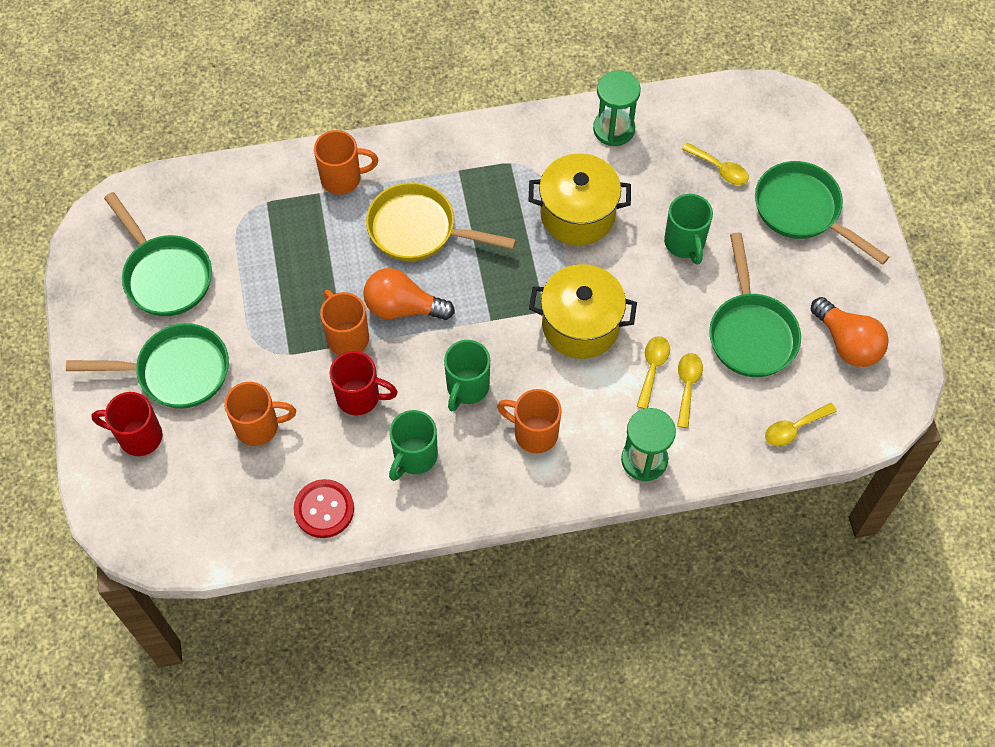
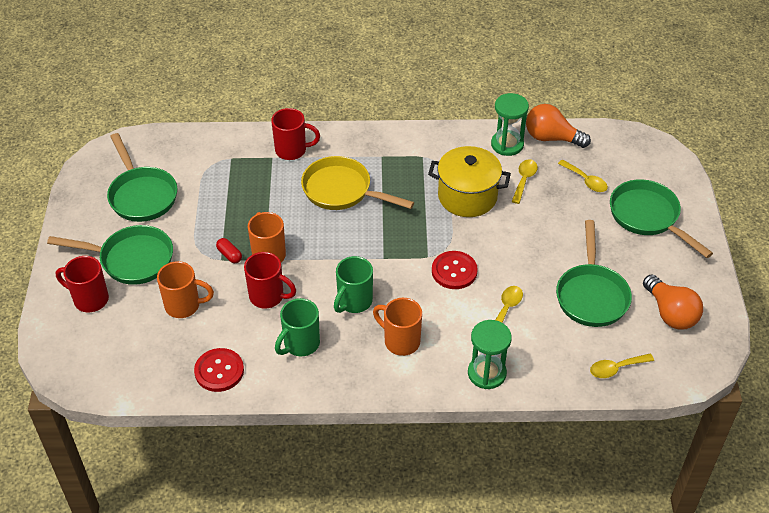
camera: 10 degrees right, 15 degrees down
(298, 345) = (229, 255): none -> red capsule
(343, 178) = (292, 150): orange mug -> red mug
(403, 307) = (317, 240): orange light bulb -> orange light bulb (551, 138)
(580, 325) = (454, 271): yellow pot -> red button
(685, 243) = (548, 227): green mug -> none
(687, 386) = (532, 325): yellow spoon -> yellow spoon (524, 180)

